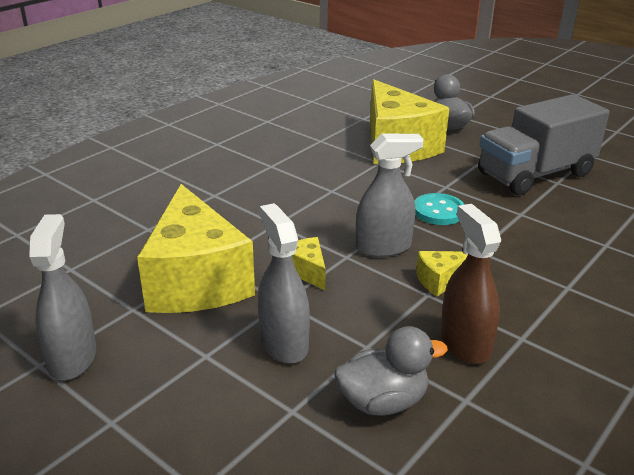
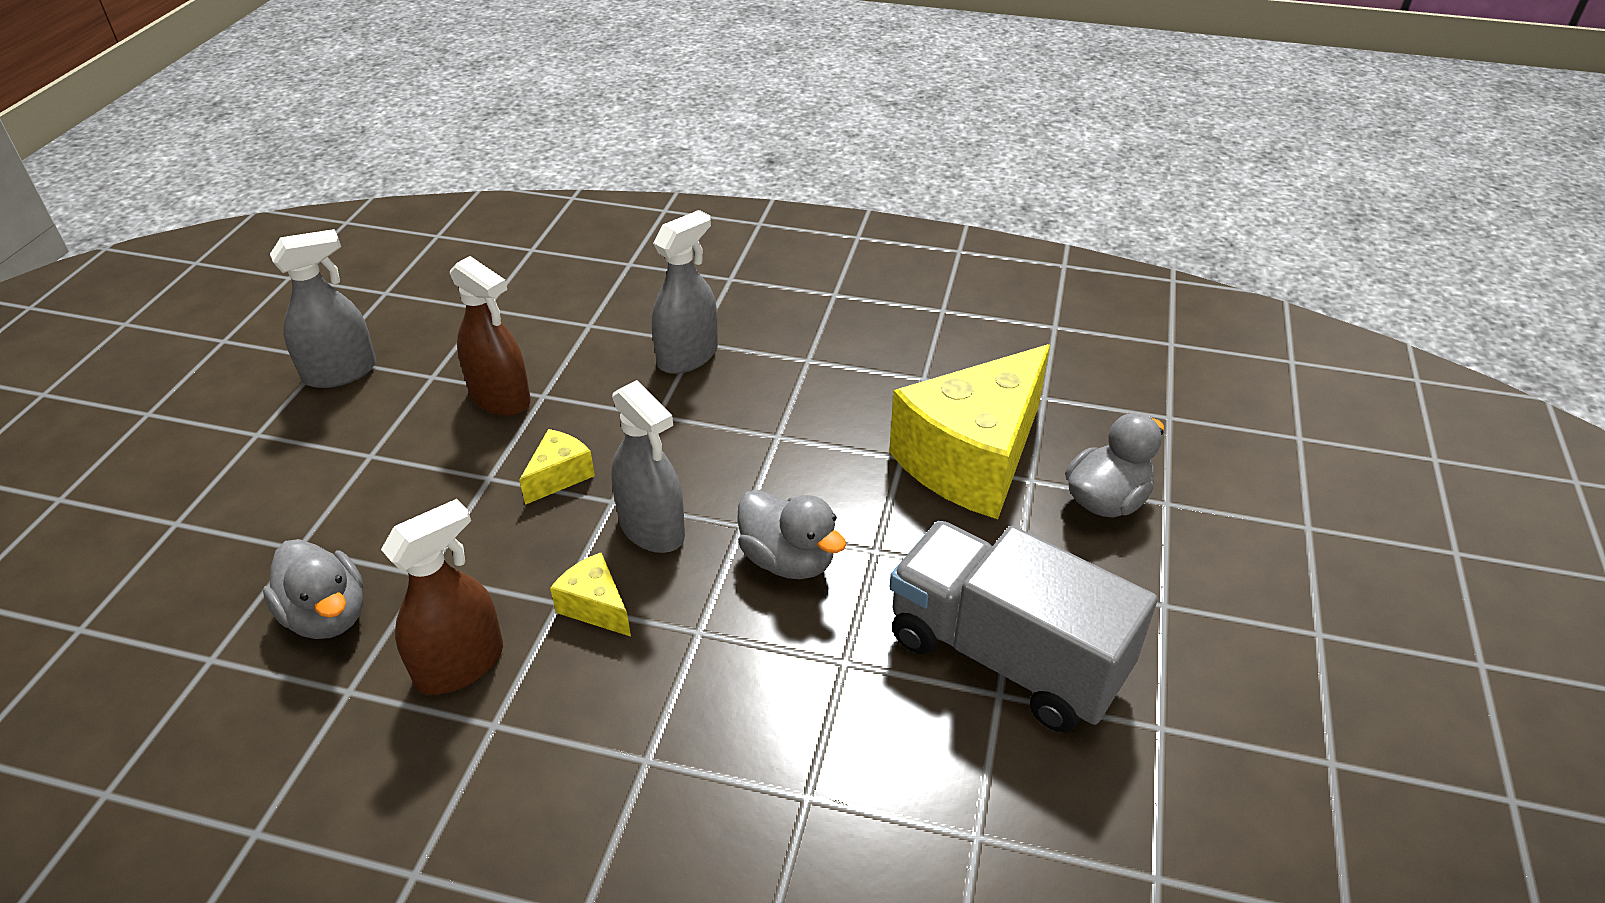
camera: 65 degrees right, 10 degrees up
(196, 280) = (500, 398): yellow cheese -> brown spray bottle
(284, 343) = (408, 504): grey spray bottle -> grey spray bottle (687, 356)
(438, 211) = (788, 560): turquoise button -> grey duck

